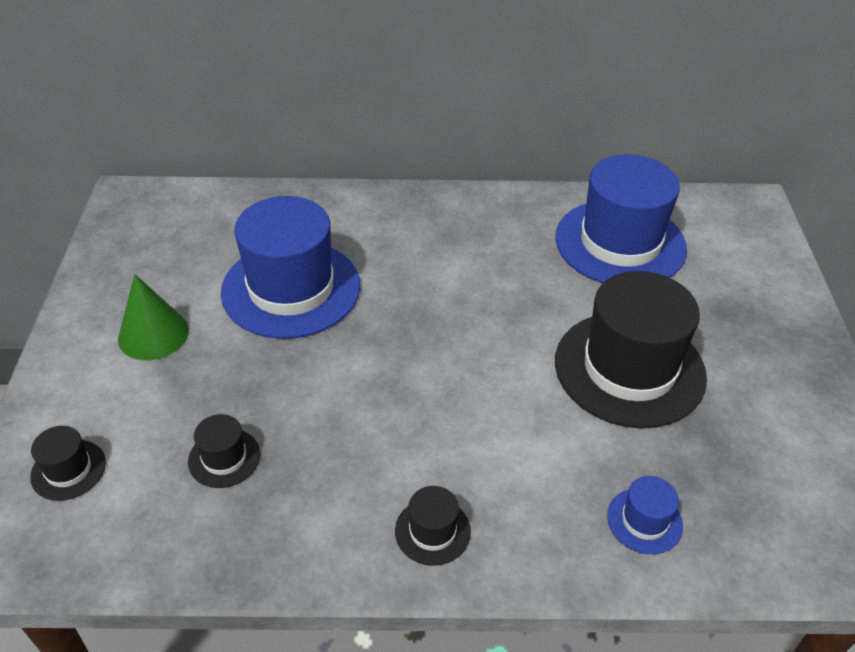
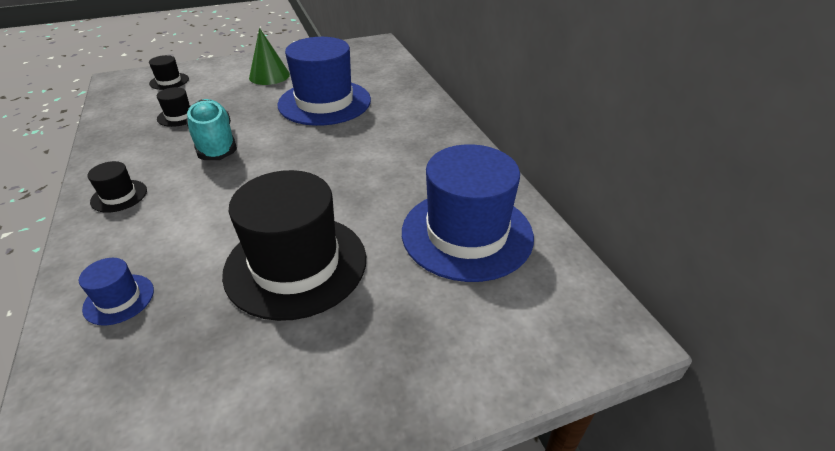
camera: 70 degrees right, 5 degrees down
(341, 417) = (215, 143): none -> turquoise shoe

